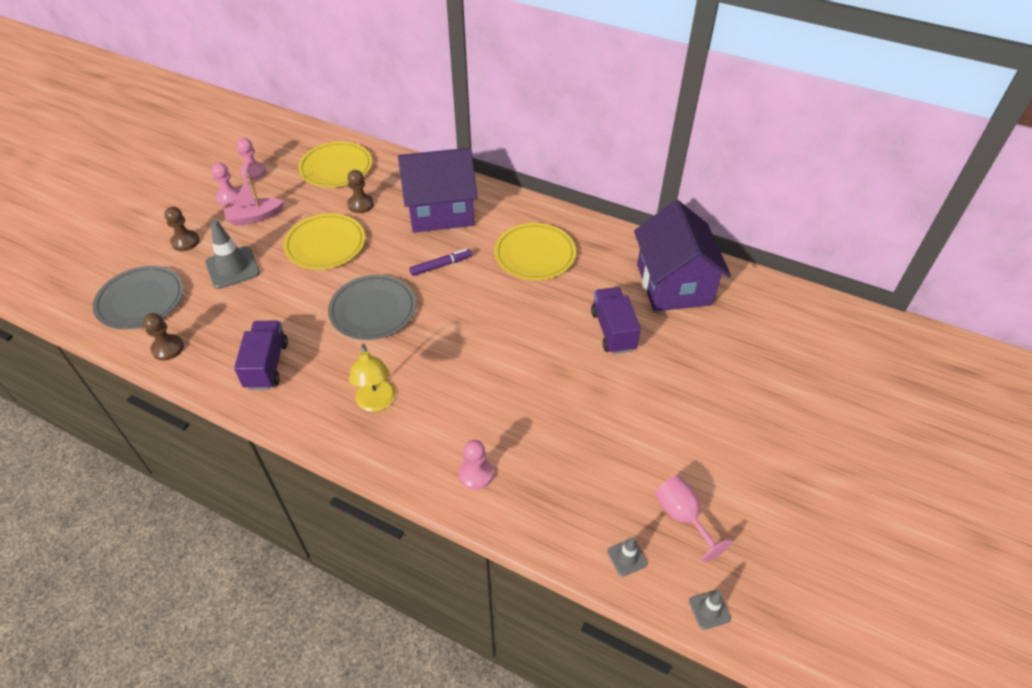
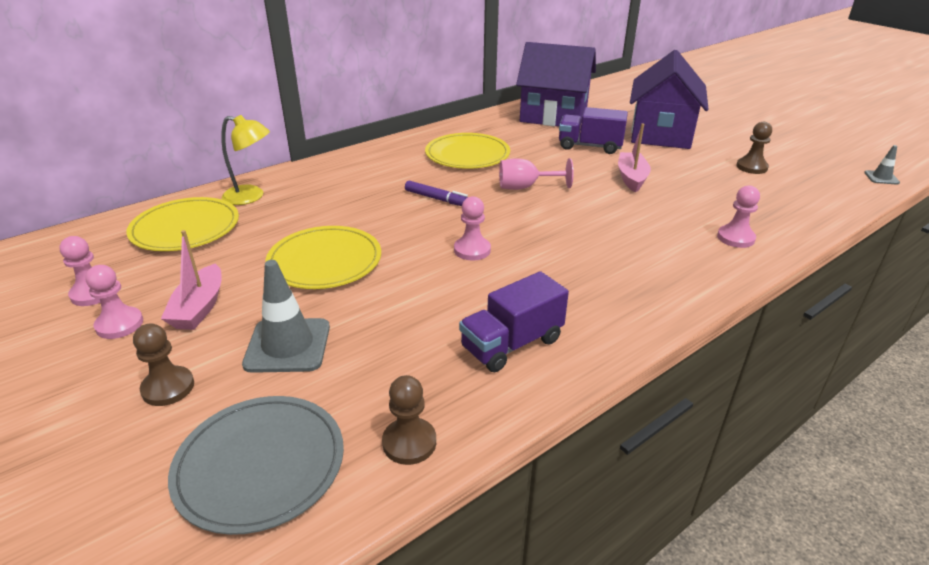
camera: 65 degrees left, 15 degrees down
(266, 365) = (512, 344): purple truck -> purple truck turned 60 degrees counterclockwise
(361, 204) = (281, 225): brown pawn -> brown pawn (751, 167)
(373, 310) = (472, 250): grey plate -> pink pawn
(376, 403) = (619, 274): yellow lamp -> yellow lamp (251, 196)
(440, 211) = (353, 183): purple house -> purple house (661, 134)
(441, 265) = (438, 199): purple marker -> purple marker turned 120 degrees clockwise
(558, 377) = (631, 178): none -> pink boat
(627, 557) = (834, 194): grey traffic cone -> none
(682, 516) = (795, 167): pink goblet -> pink goblet (525, 187)

